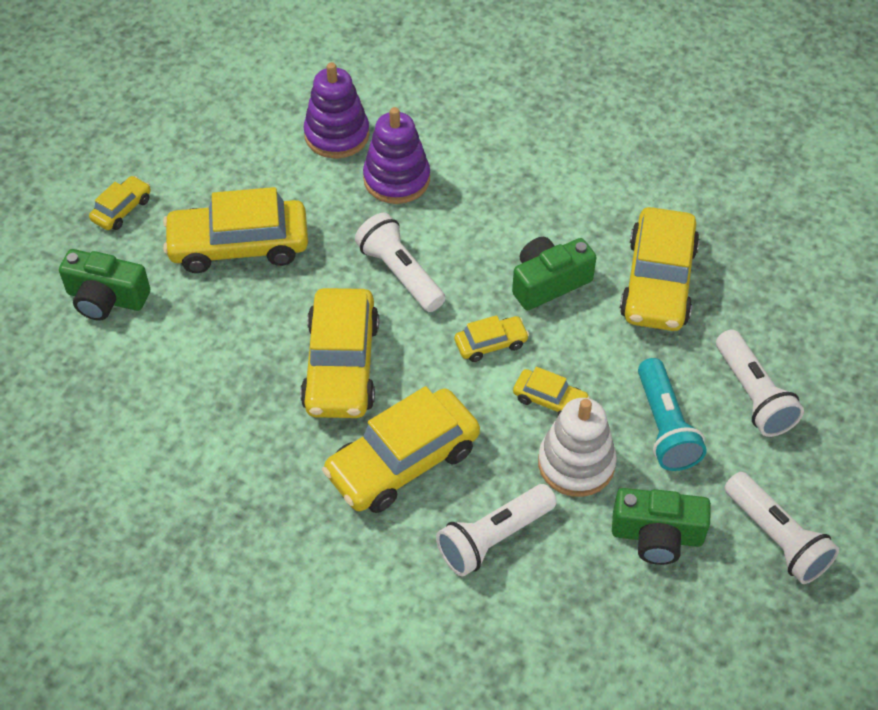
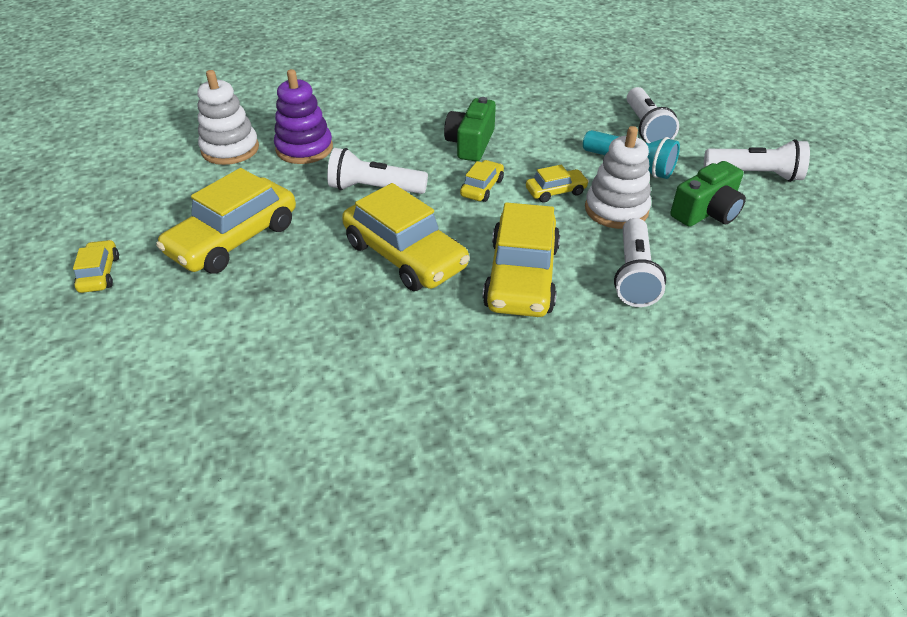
camera: 45 degrees left, 10 degrees down
(106, 298) = (156, 333): green camera -> none
(337, 135) = (230, 149): purple stacking toy -> white stacking toy
(658, 282) = (527, 112): yellow car -> none
(753, 395) = (646, 128): white flashlight -> white flashlight turned 60 degrees clockwise

